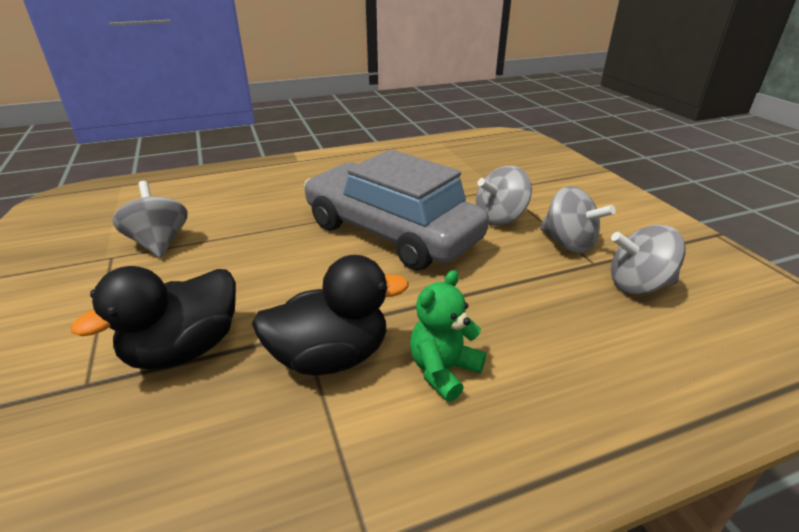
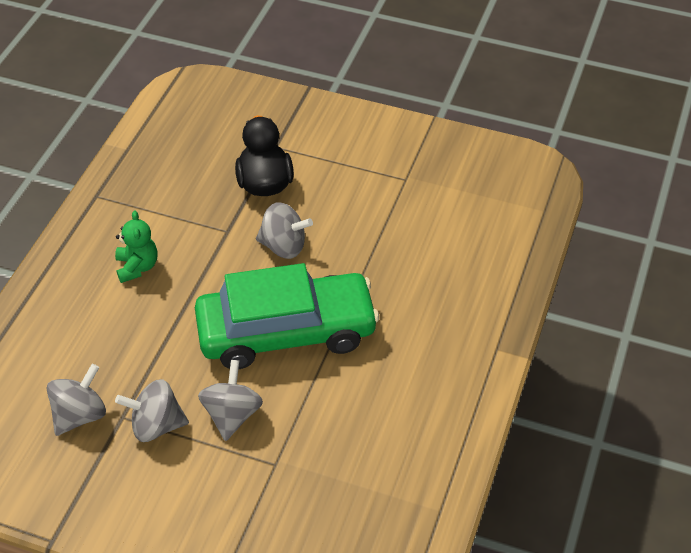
camera: 130 degrees right, 15 degrees up
(159, 243) = (403, 205): grey spinning top -> grey spinning top (284, 246)
(330, 357) = (196, 232): black duck -> none
(391, 232) = (286, 332): grey car -> green car

